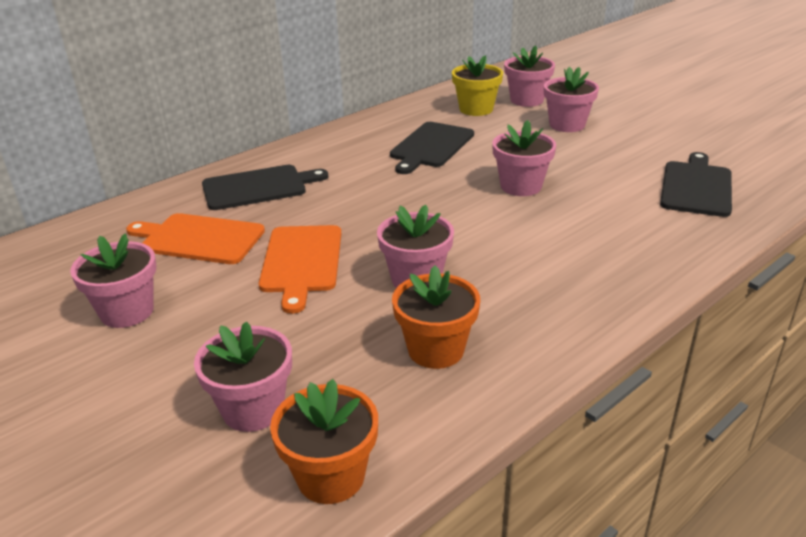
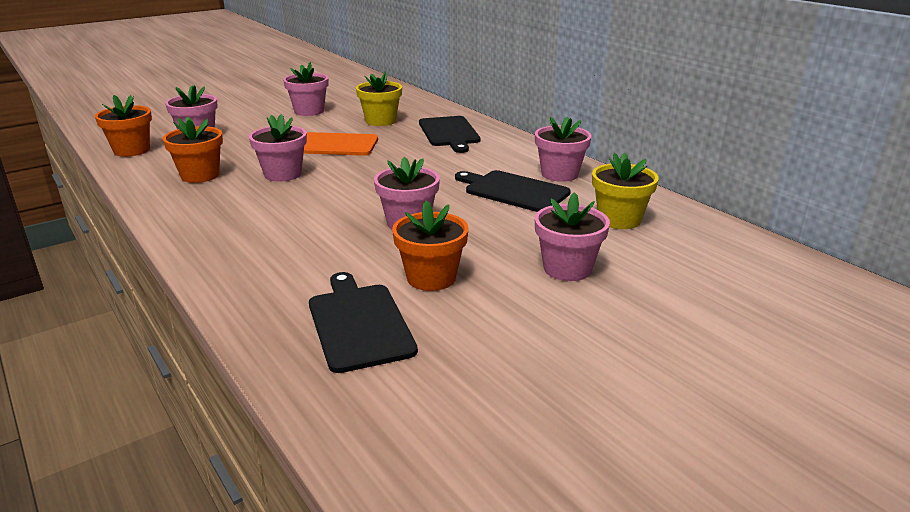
camera: 95 degrees right, 5 degrees down
(199, 238) = (380, 121): orange cutting board -> yellow flower pot
(526, 100) = (655, 253): pink flower pot -> pink flower pot (559, 174)
(613, 168) = (431, 278): none -> orange flower pot
(696, 187) = (359, 323): black cutting board -> black cutting board turned 135 degrees counterclockwise

